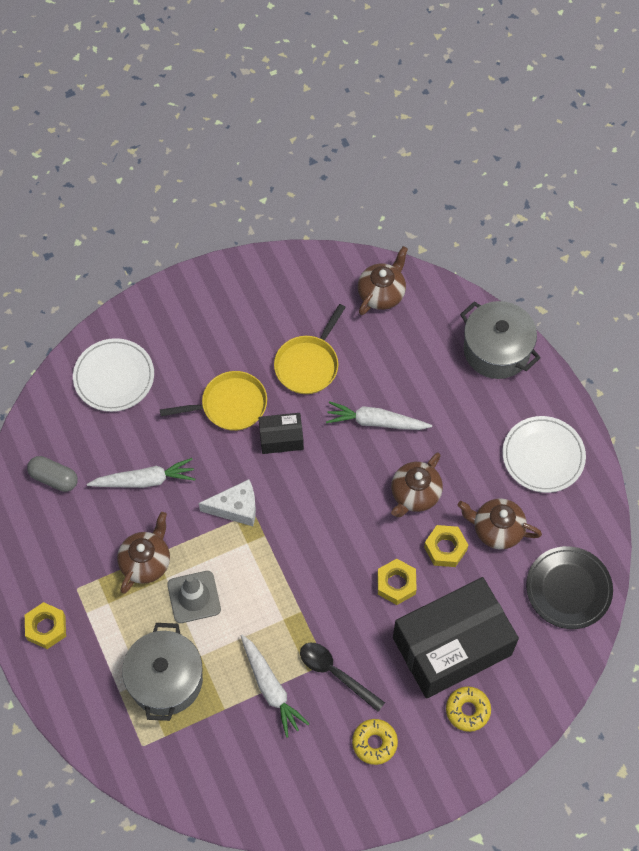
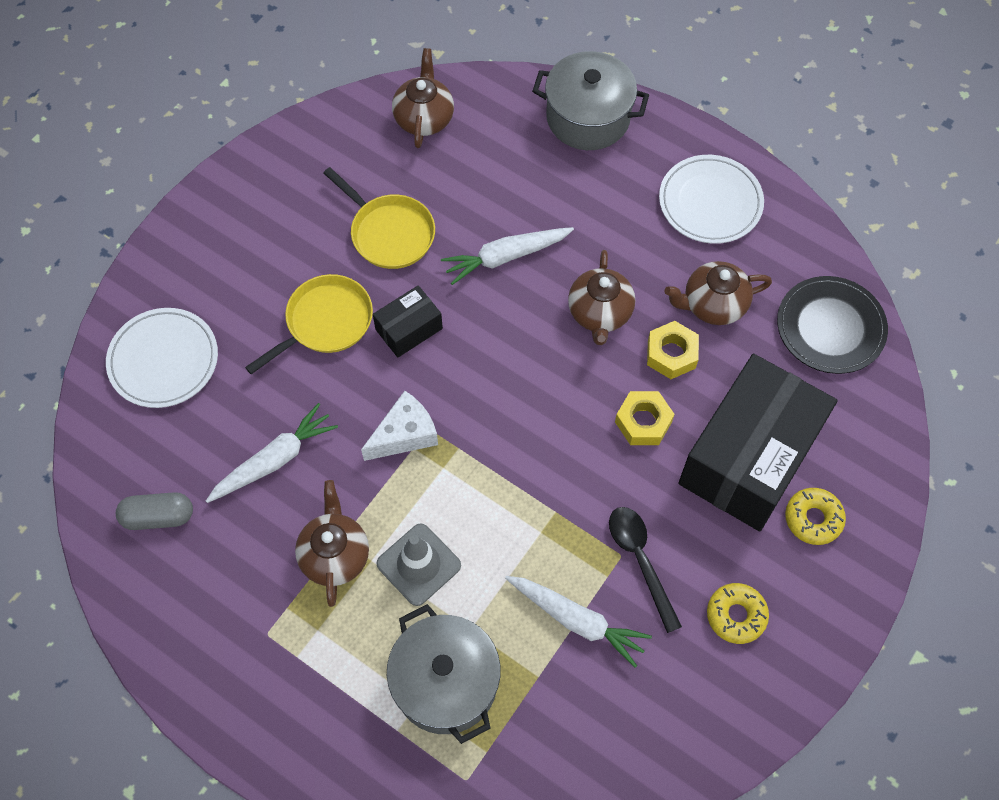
camera: 30 degrees left, 0 degrees up
(46, 628) = (257, 703): yellow nut -> none
(308, 364) = (389, 233): yellow pan -> yellow pan turned 45 degrees counterclockwise
(335, 673) = (640, 561): black spoon -> black spoon turned 60 degrees clockwise

